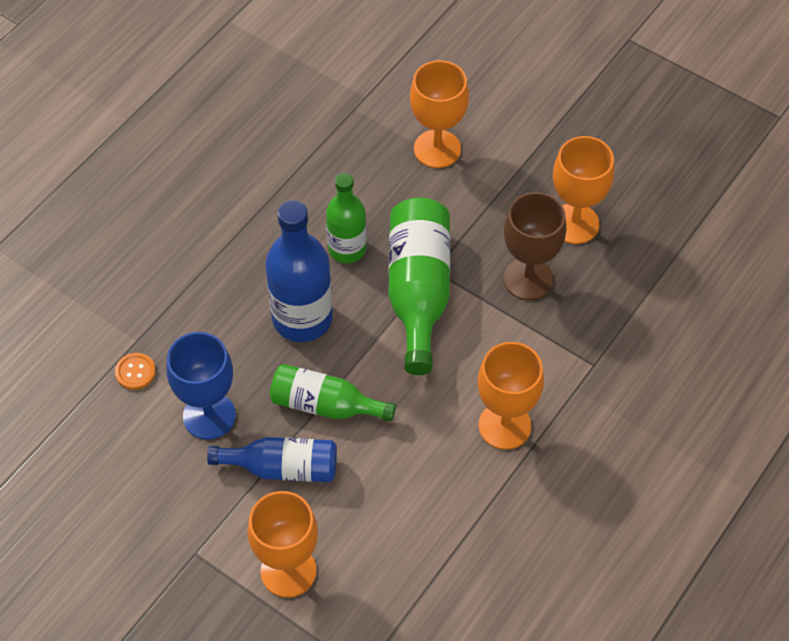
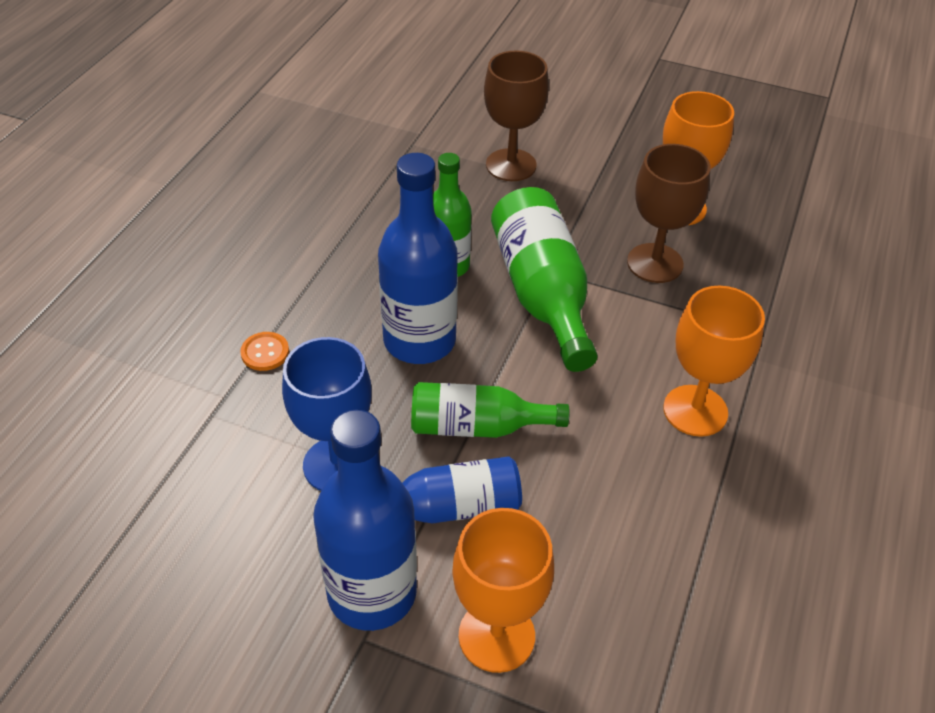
camera: 15 degrees left, 10 degrees down
(135, 372) = (230, 432): orange button -> orange button (265, 352)
(209, 521) = (372, 592): none -> blue bottle
(437, 149) = (511, 165): orange goblet -> brown goblet

